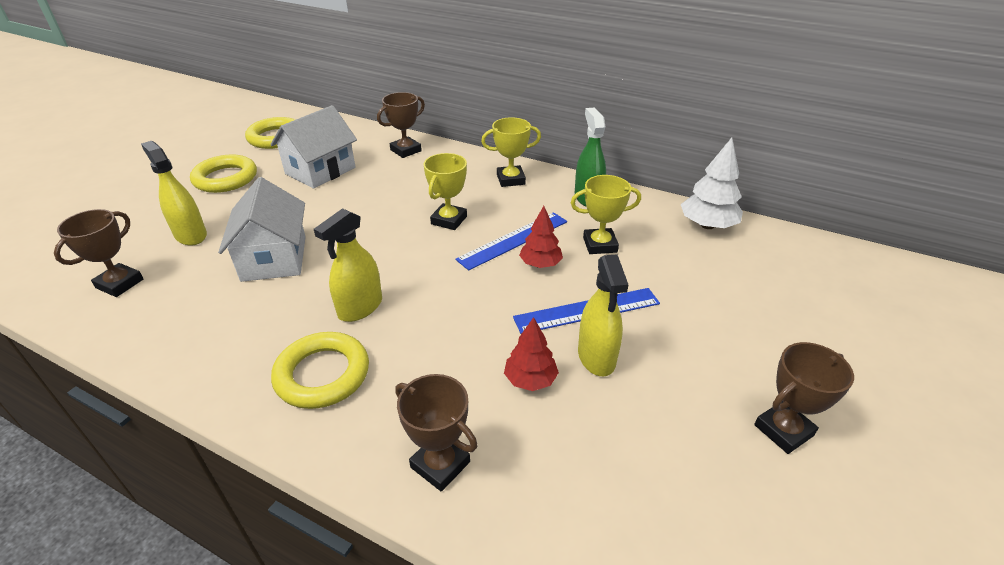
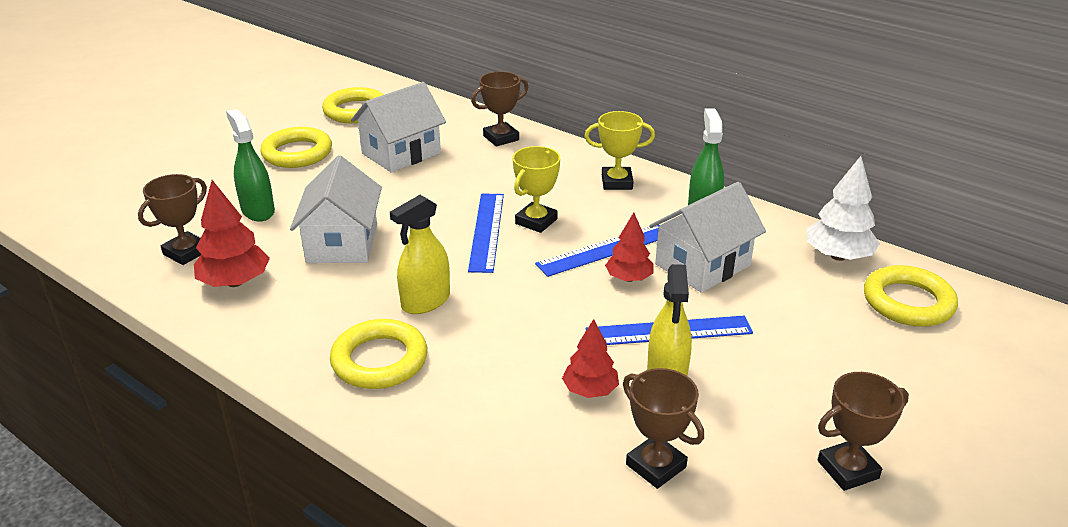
camera: 10 degrees right, 5 degrees down
(170, 309) = (235, 282): none -> red tree
(191, 235) = (258, 211): yellow spray bottle -> green spray bottle
(406, 233) = (486, 231): none -> blue ruler
(440, 464) = (483, 453): brown trophy -> brown trophy (656, 466)
(600, 245) = (702, 265): yellow trophy -> white house
(776, 260) = (908, 302): none -> yellow ring

